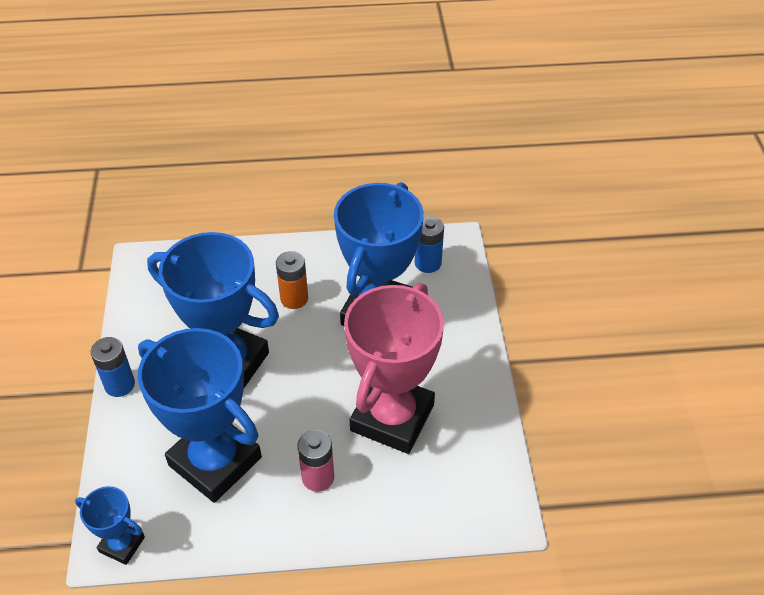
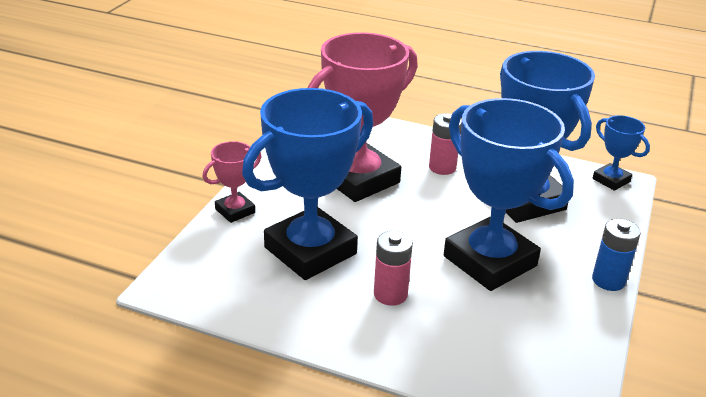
camera: 155 degrees left, 15 degrees down
(294, 298) = (390, 294): orange battery -> pink battery
(428, 263) = (218, 276): blue battery -> none
(470, 327) = (235, 211): none -> pink trophy

